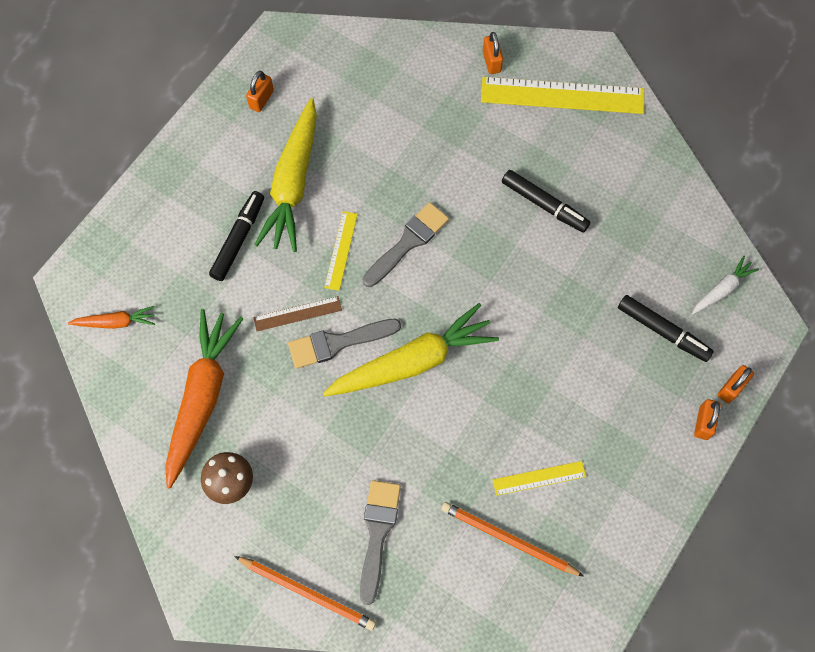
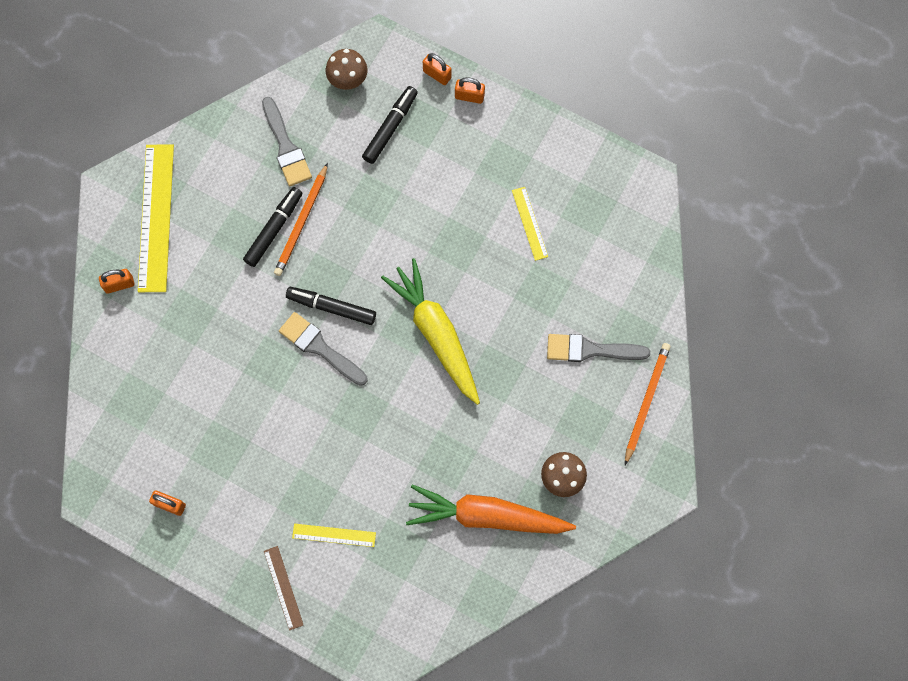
camera: 95 degrees left, 5 degrees up
(115, 322) = (420, 610): orange carrot -> none
(238, 239) = (326, 505): black marker -> black marker (331, 307)
(293, 183) = (263, 461): yellow carrot -> none
(297, 314) = (398, 440): brown ruler -> brown ruler (283, 587)
(338, 343) = (424, 401): grey brush -> grey brush (286, 147)
(341, 250) = (332, 408): yellow ruler -> yellow ruler (334, 535)
(509, 540) = (583, 245): orange pencil -> orange pencil (302, 222)
(722, 290) = (348, 80): white carrot -> brown mushroom

